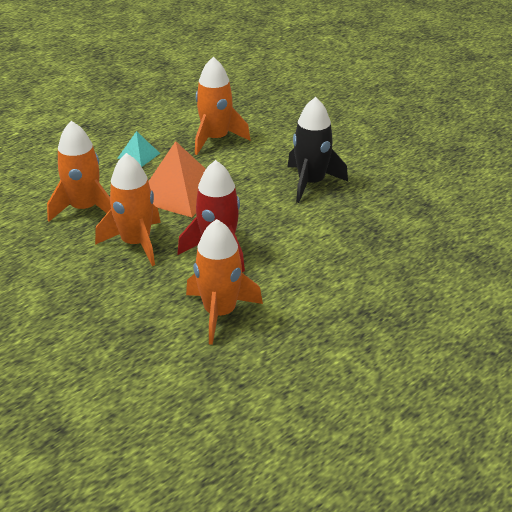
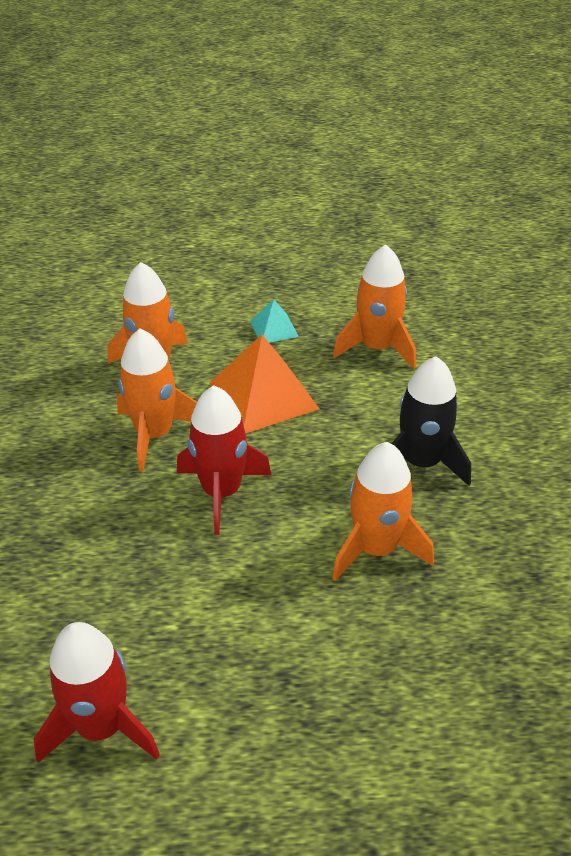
camera: 40 degrees right, 5 degrees up
(220, 313) = (136, 571): orange rocket -> orange rocket (376, 549)
(299, 391) = (101, 727): none -> red rocket

